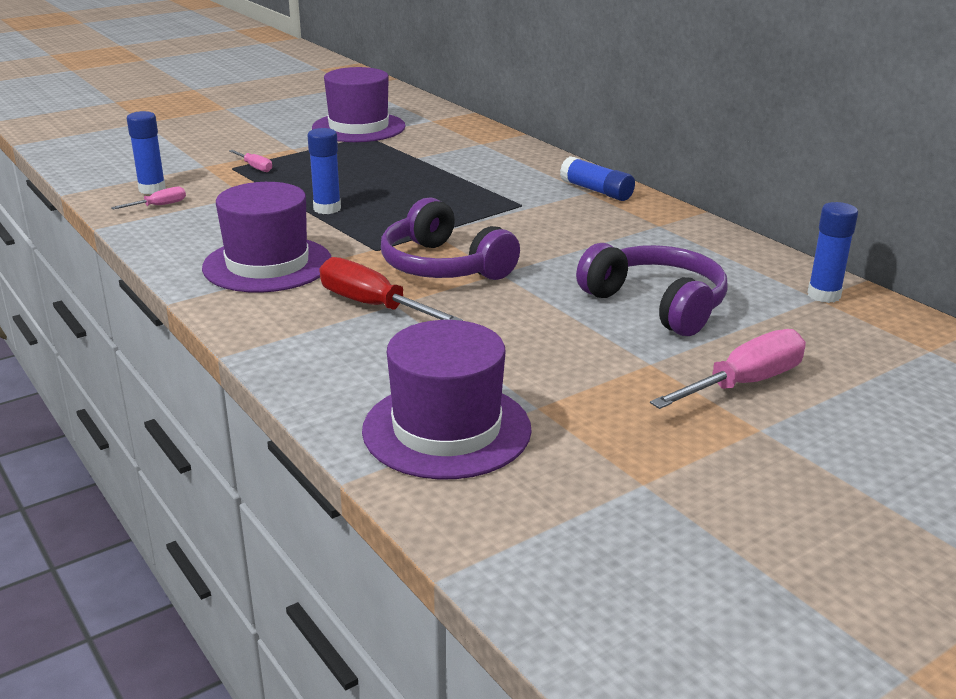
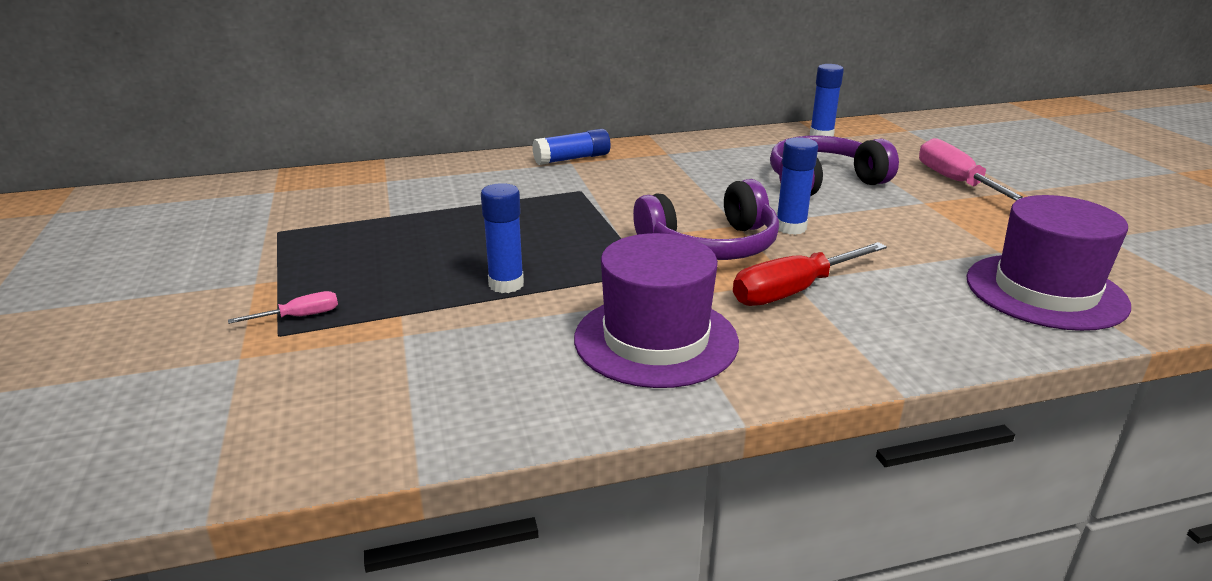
camera: 70 degrees left, 0 degrees up
(152, 189) = (293, 413): blue glue stick -> blue glue stick (790, 228)
(159, 206) = (376, 410): pink screwdriver -> none
(358, 127) = (236, 232): purple hat -> none

